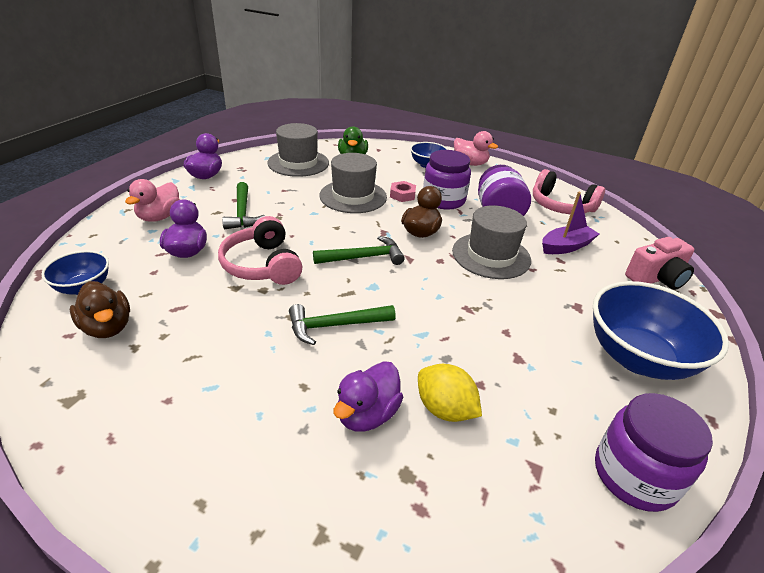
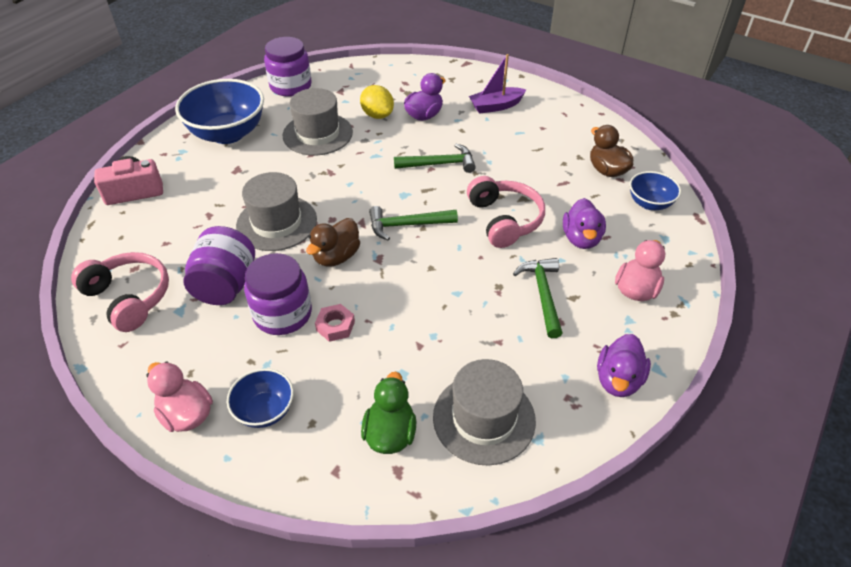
camera: 170 degrees left, 10 degrees up
(353, 196) = (404, 324): grey hat -> grey hat (317, 134)
(566, 246) = (187, 231): purple boat -> purple boat (496, 106)

